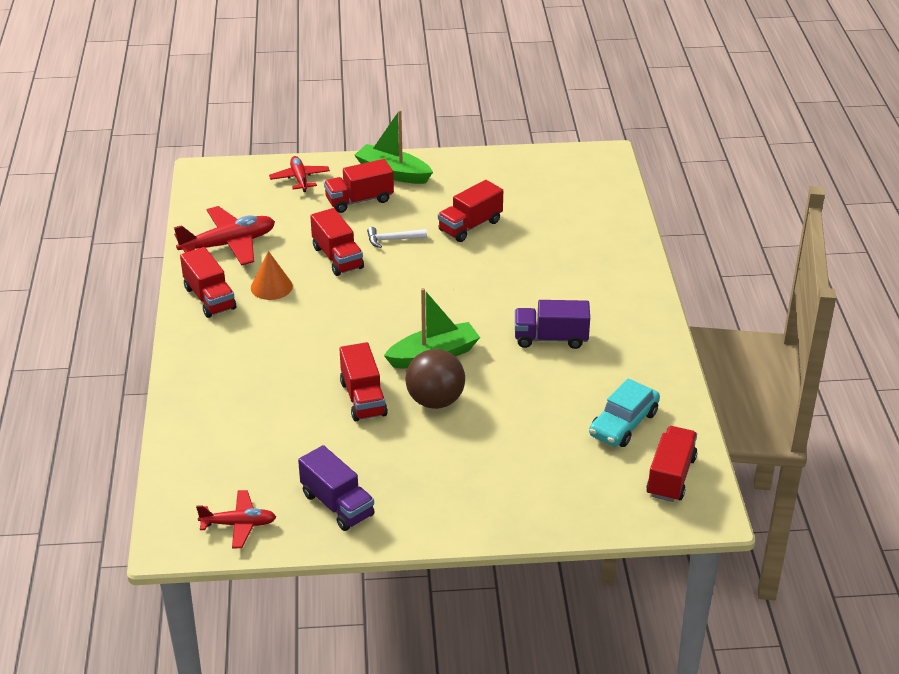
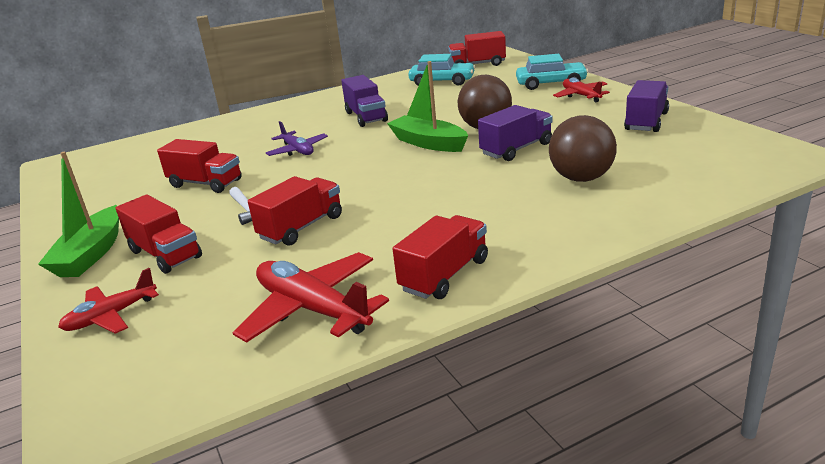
camera: 110 degrees left, 10 degrees down
(239, 524) = (728, 142): red plane -> red plane (581, 96)
(268, 407) = (581, 178): none -> brown ball
(271, 287) = (387, 245): orange cone -> none
(363, 398) = (516, 149): red truck -> purple truck
(497, 281) = (298, 150): none -> purple plane
(524, 500) = (551, 84): none -> turquoise car

